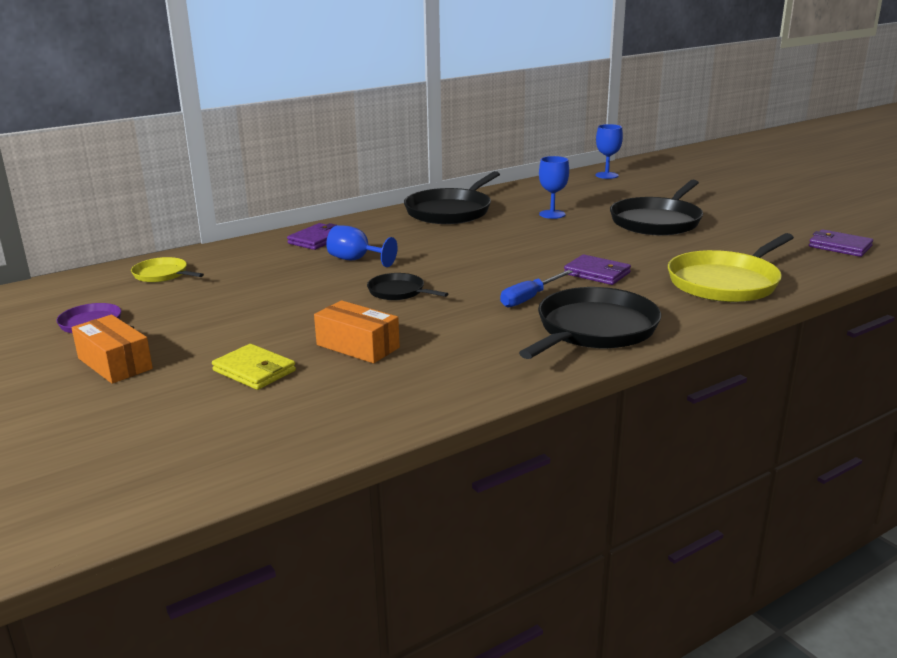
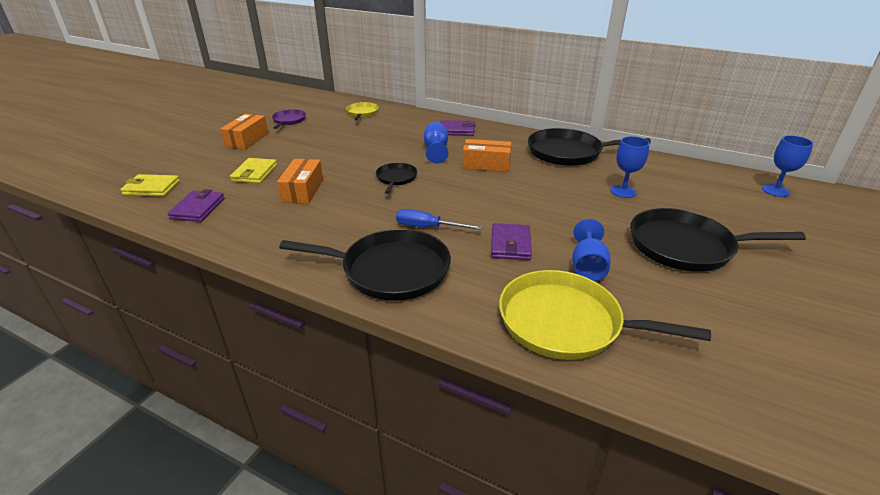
camera: 60 degrees right, 10 degrees up
(183, 458) = (152, 188): none -> yellow wallet
(427, 247) = (486, 165): none -> orange box
(657, 257) = (587, 267): none -> blue goblet
(840, 246) = (800, 400): purple wallet -> purple wallet (198, 208)

